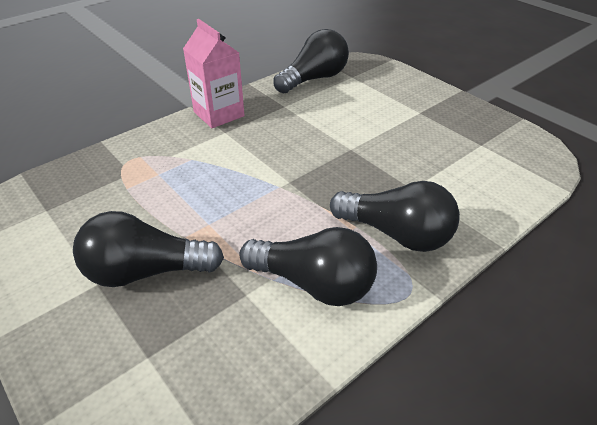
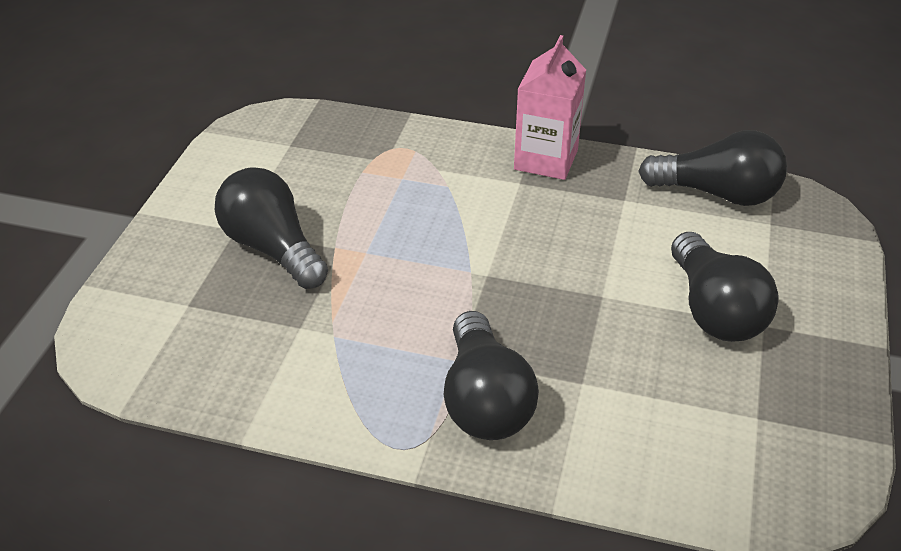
camera: 55 degrees right, 0 degrees up
(313, 283) = (352, 367): black light bulb -> black light bulb (714, 310)

